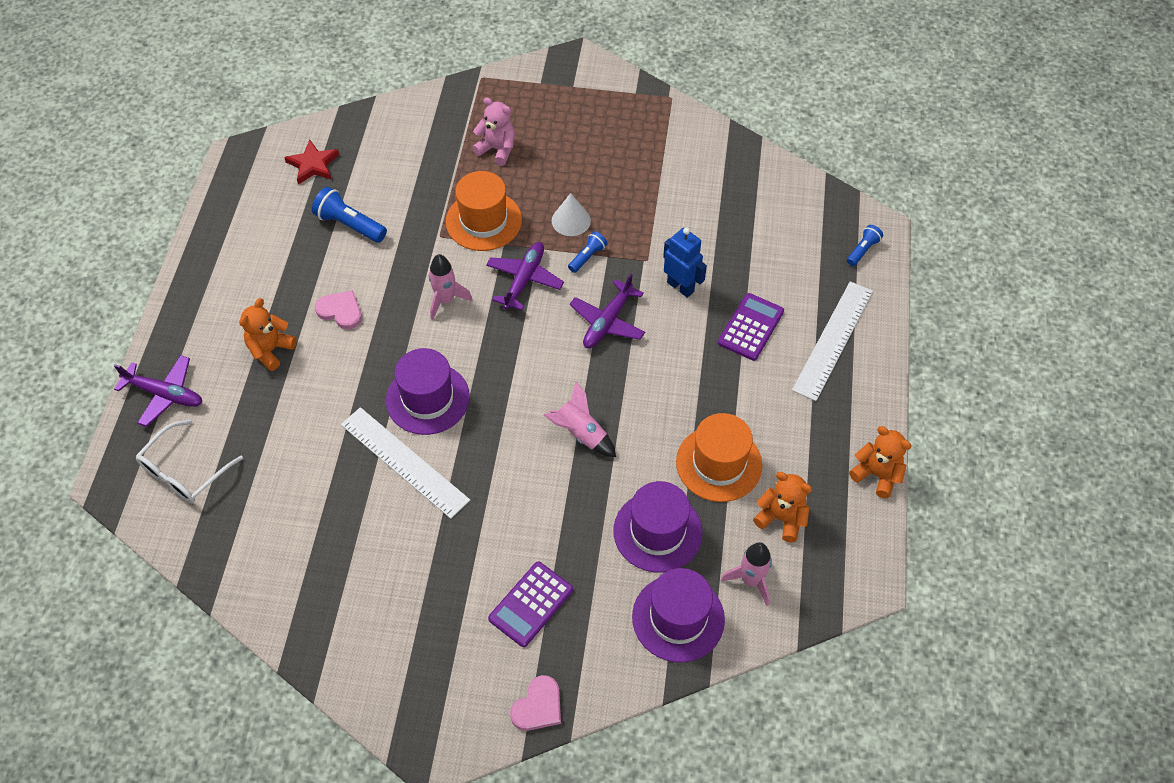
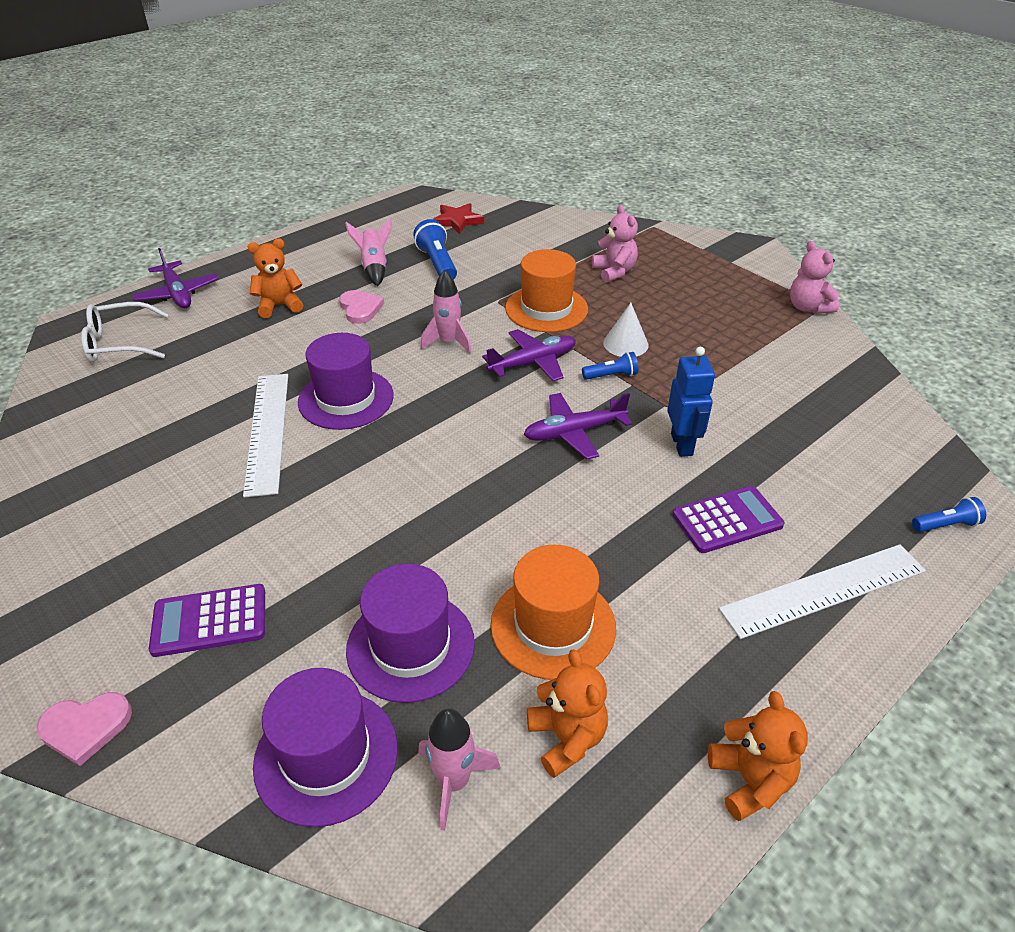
camera: 40 degrees right, 15 degrees down
(581, 434) = (441, 505): pink rocket -> pink rocket (374, 268)
(662, 106) = (808, 307): none -> pink teddy bear

